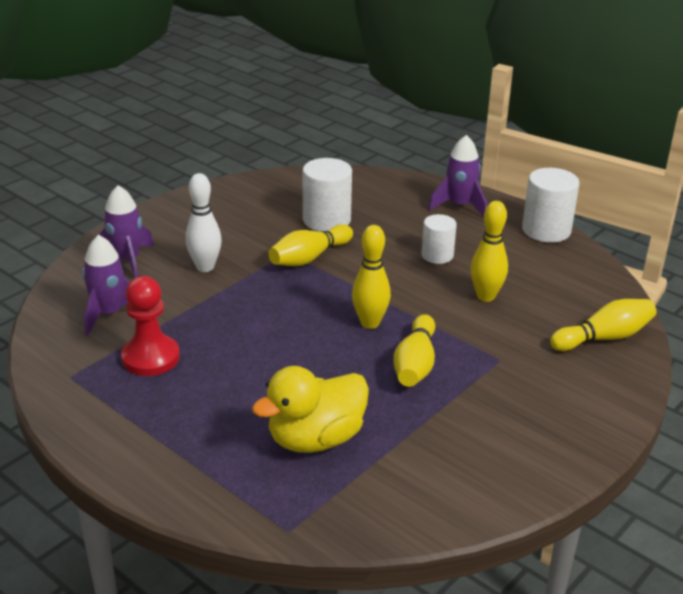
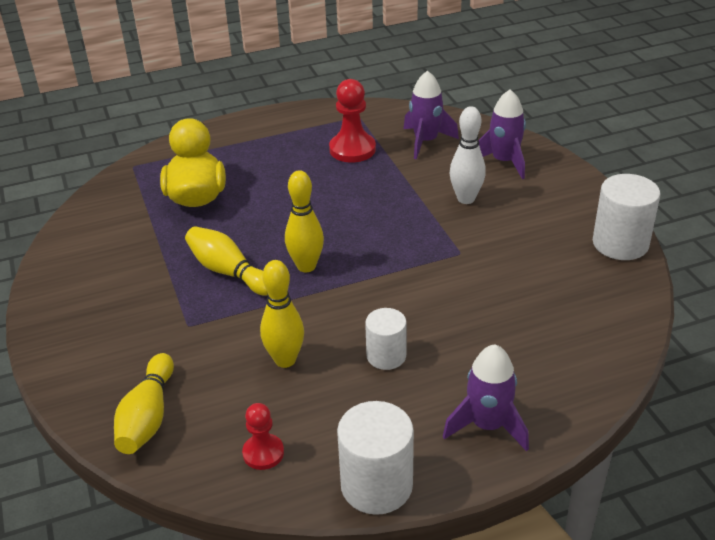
camera: 120 degrees right, 5 degrees up
(309, 257) = (442, 263): yellow bowling pin -> none
(326, 220) = (513, 298): white cylinder -> white cylinder (620, 243)
(572, 277) = (263, 453): none -> red pawn

